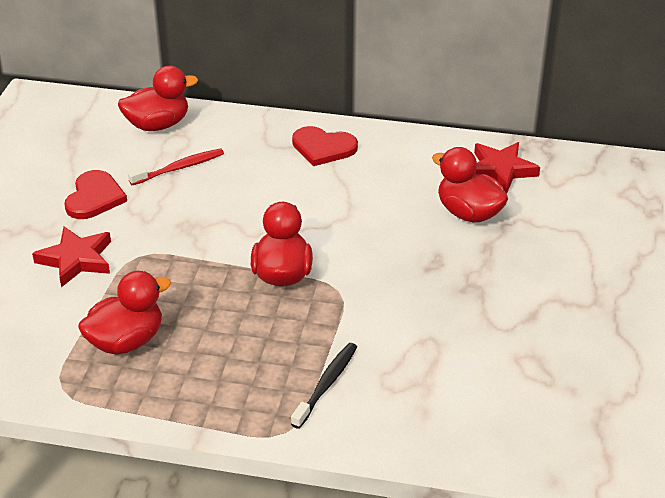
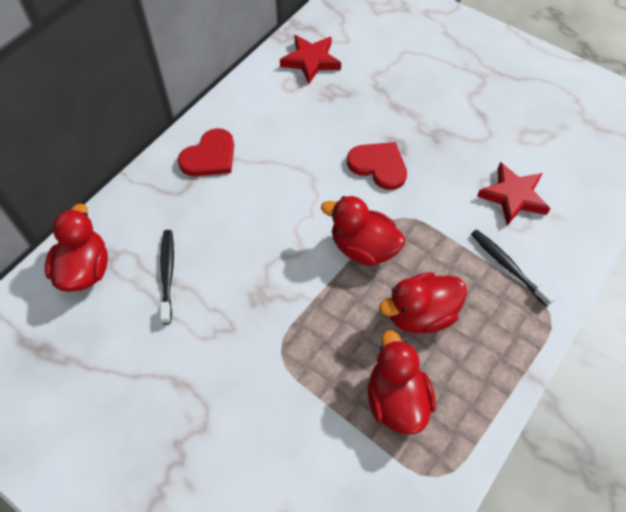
camera: 65 degrees left, 20 degrees up
(76, 260) = (257, 410): red star -> red star (513, 196)
(94, 197) = (168, 363): red heart -> red heart (378, 166)
(179, 168) = (167, 274): red toothbrush -> black toothbrush
(468, 213) = (351, 100): red duck -> red duck (420, 314)

